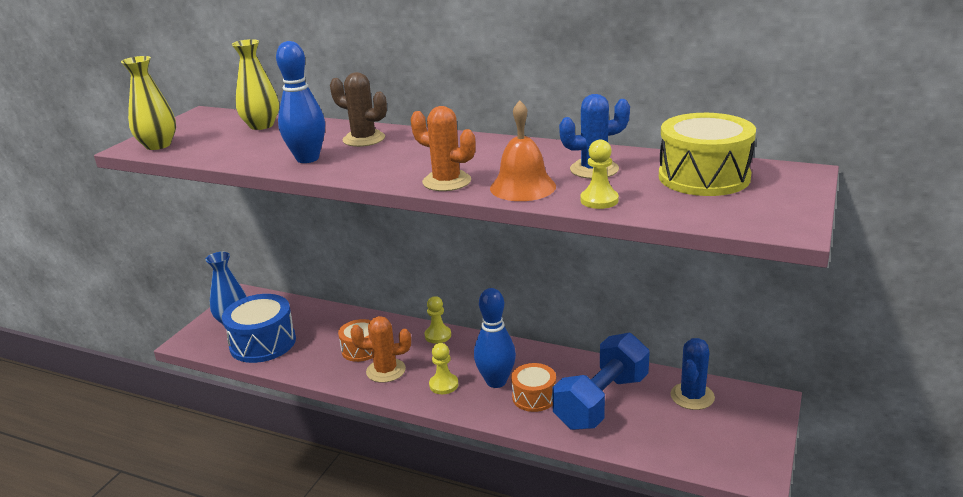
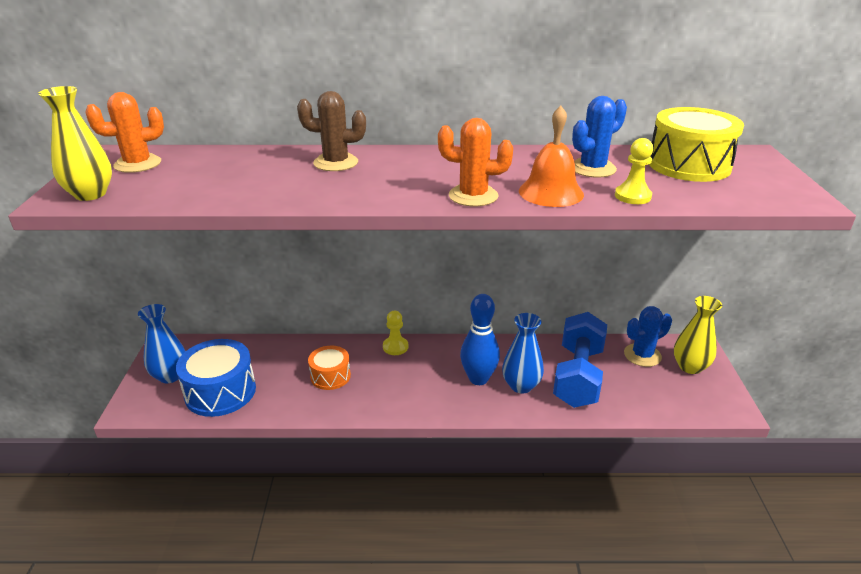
camera: 25 degrees left, 5 degrees up
(261, 125) = (200, 159): yellow vase -> yellow vase (690, 367)
(307, 159) = (297, 189): blue bowling pin -> none
(386, 371) = (369, 392): orange cactus -> orange cactus (138, 164)
(443, 385) = (434, 393): yellow pawn -> none
(534, 397) = (521, 385): orange drum -> blue vase
(692, 396) = (642, 355): blue cactus -> blue cactus turned 60 degrees clockwise

